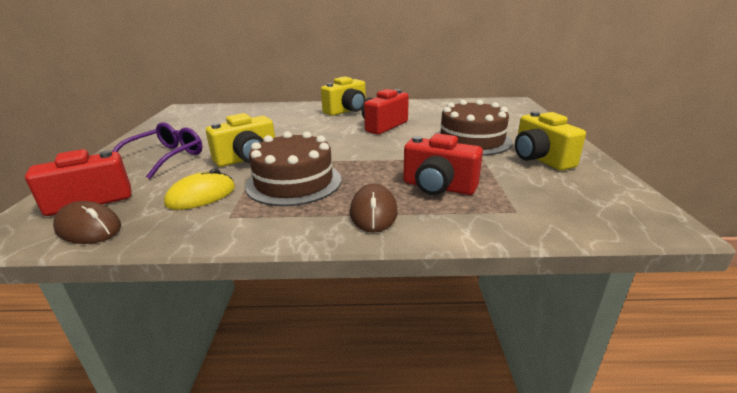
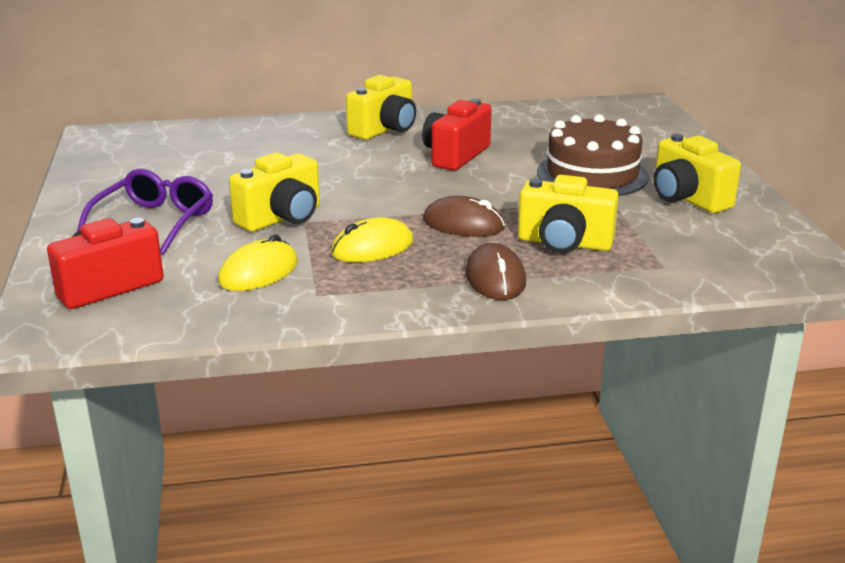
camera: 10 degrees left, 0 degrees up
(88, 228) = (145, 318): brown mouse -> brown mouse (463, 224)
(294, 182) = (372, 247): brown cake -> yellow mouse
(438, 187) = (564, 243): red camera -> yellow camera

